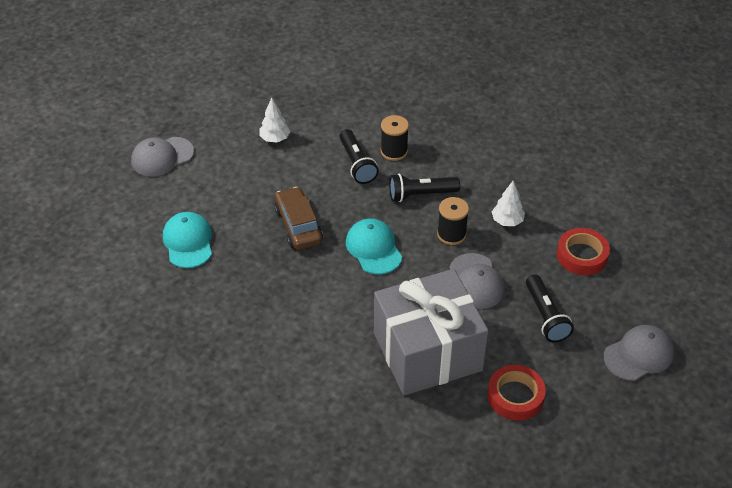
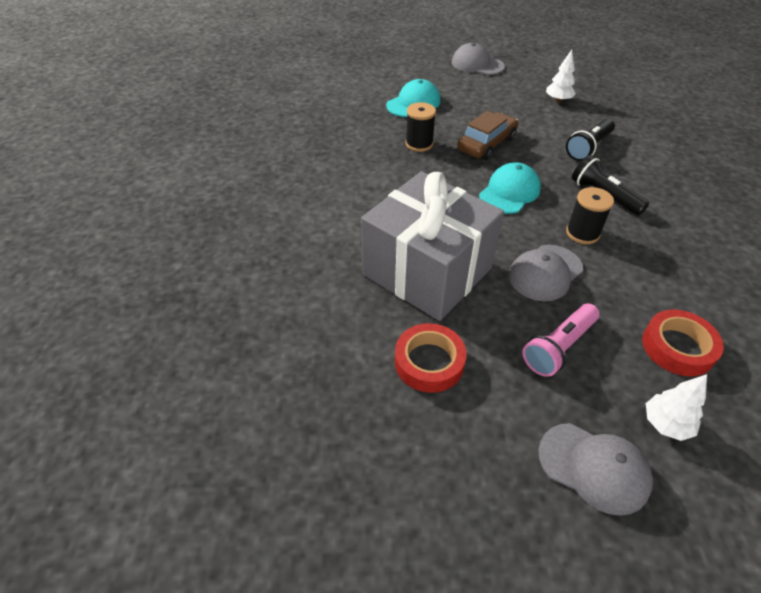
camera: 60 degrees right, 0 degrees up
(394, 151) = (630, 161): black spool -> black spool (419, 144)
(507, 221) = (647, 266): white tree -> white tree (665, 424)
(545, 316) = (559, 347): black flashlight -> pink flashlight

